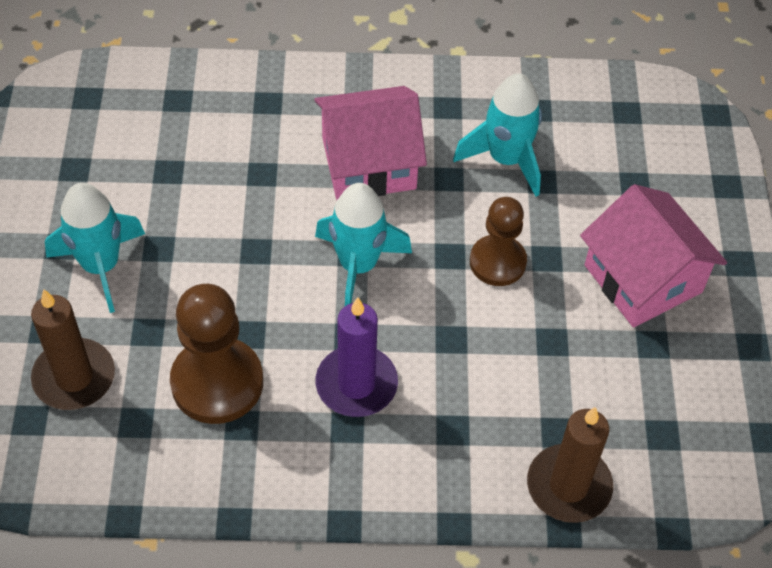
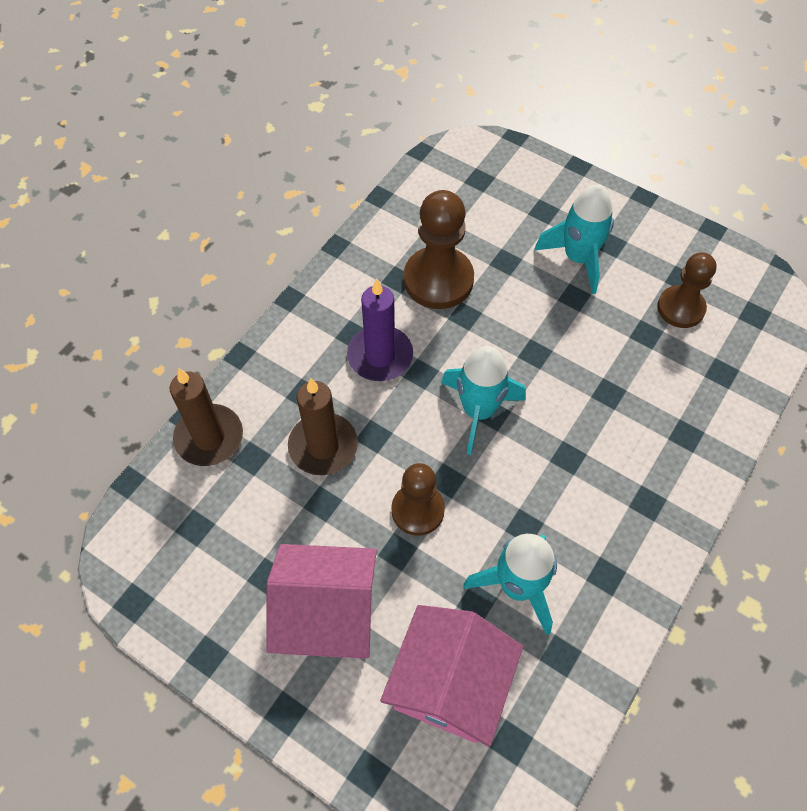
camera: 125 degrees right, 5 degrees up
(74, 377) = (495, 210): brown candle -> brown candle (323, 446)
(116, 155) = (680, 308): none -> brown pawn
(369, 163) = (576, 474): pink house -> pink house (450, 684)

